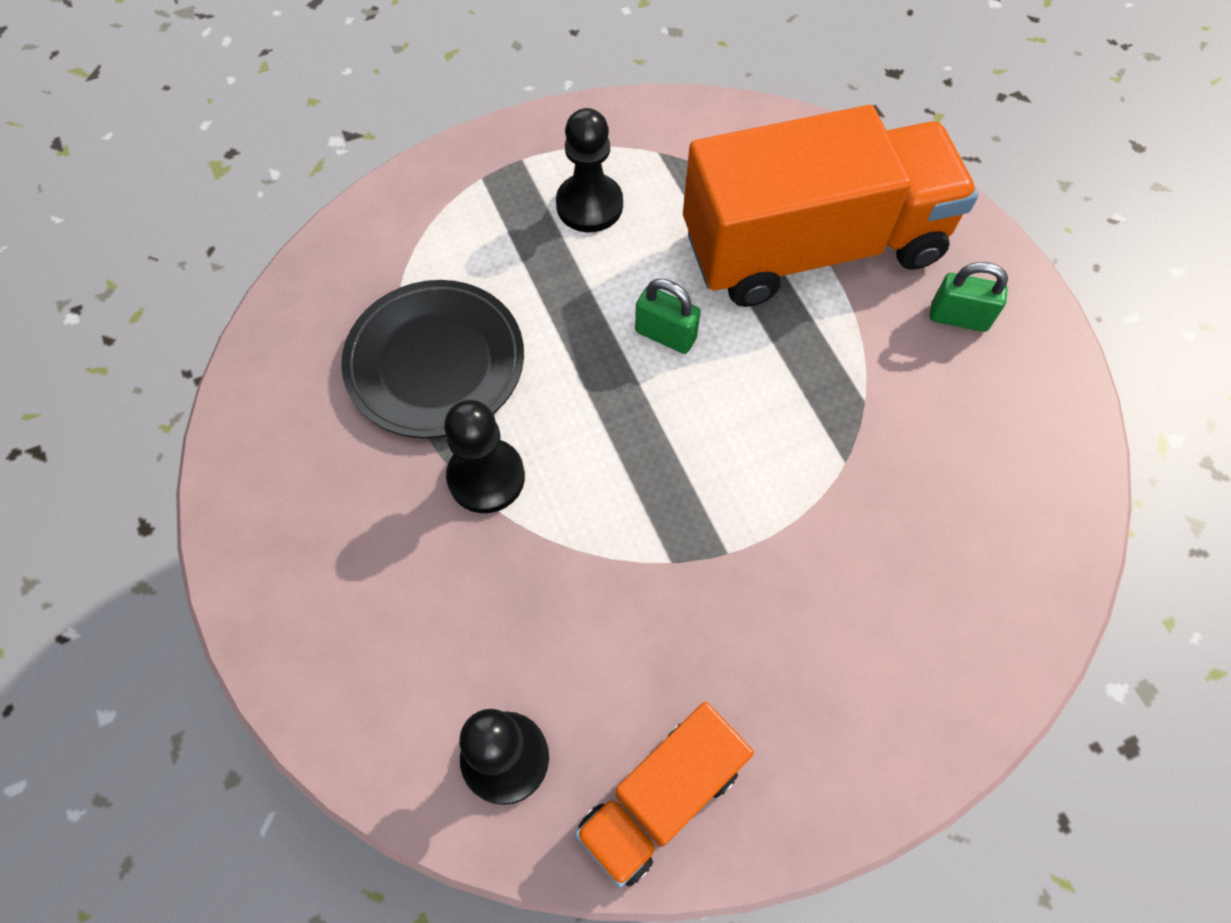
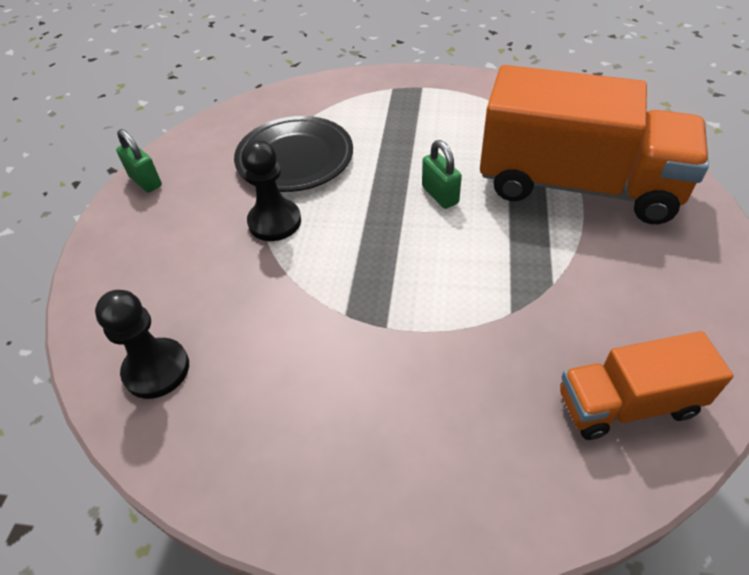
camera: 35 degrees right, 15 degrees down
(589, 205) = (444, 119): black pawn -> none
(661, 799) = (224, 448): orange truck -> orange truck (627, 403)
(958, 317) = (664, 263): green padlock -> green padlock (145, 181)

